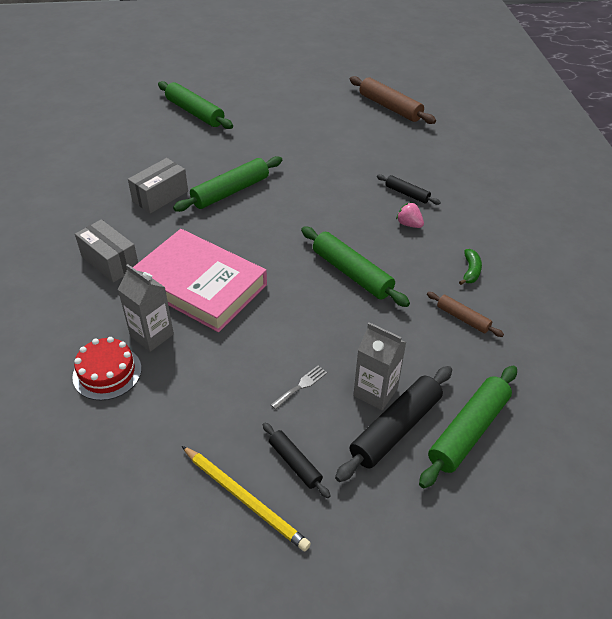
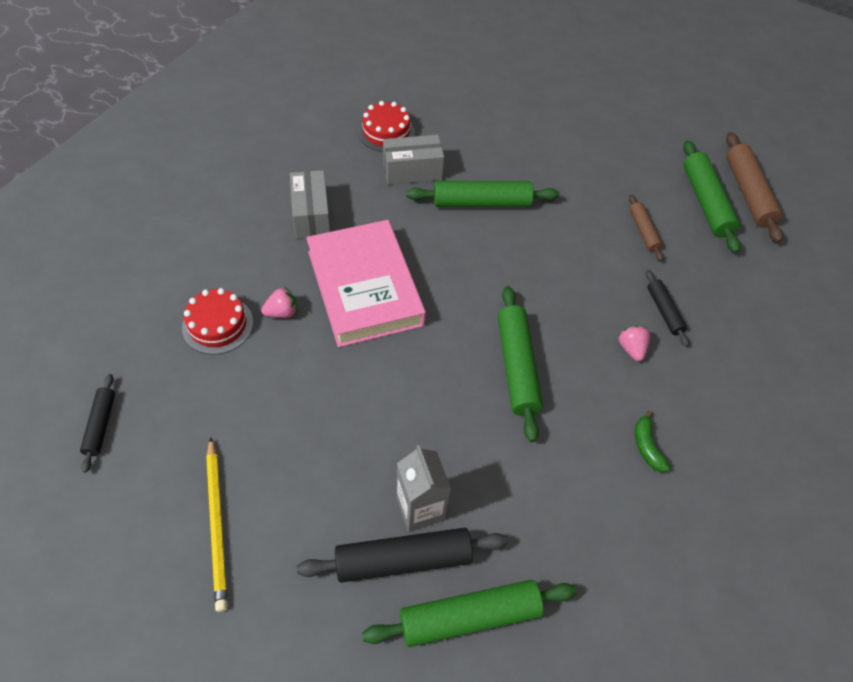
camera: 35 degrees right, 10 degrees up
(114, 181) = (386, 132): none -> red cake
(152, 335) = (282, 312): grey carton -> pink strawberry
(195, 112) = (526, 92): green rolling pin -> green rolling pin (705, 202)
(295, 463) = (286, 523): black rolling pin -> black rolling pin (101, 425)
(301, 386) = (359, 452): grey fork -> none
(463, 318) = (584, 494): brown rolling pin -> brown rolling pin (643, 231)
(470, 271) = (647, 446): green banana -> green banana turned 120 degrees clockwise

